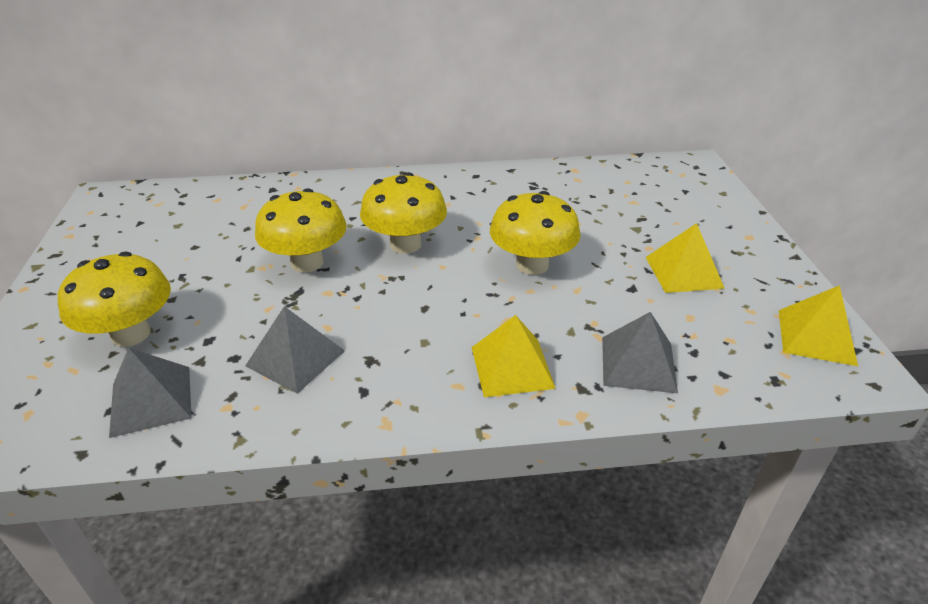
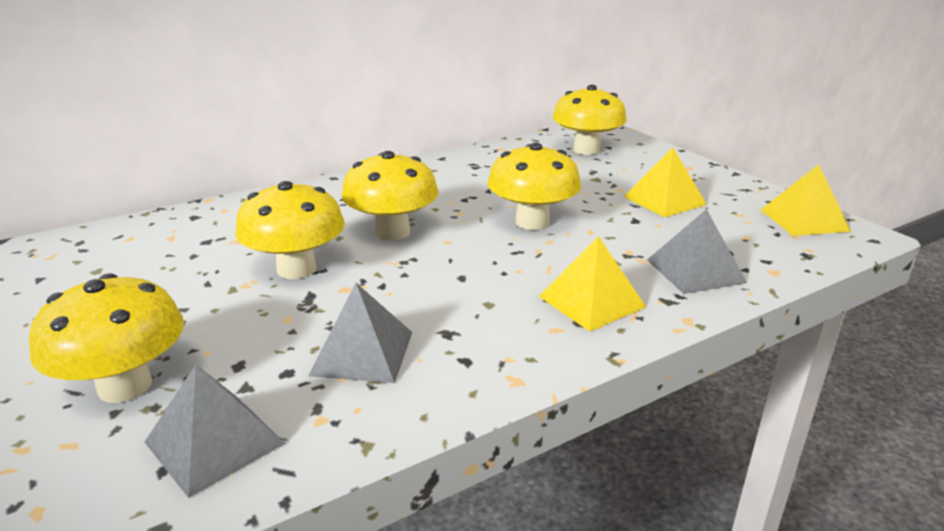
camera: 25 degrees left, 10 degrees down
(658, 190) = (586, 150): none -> yellow mushroom

